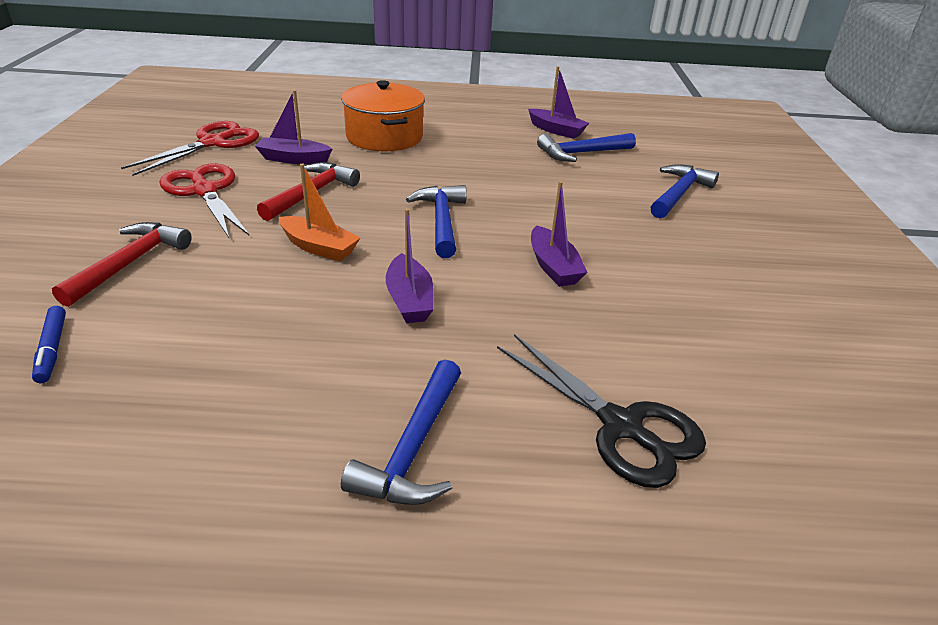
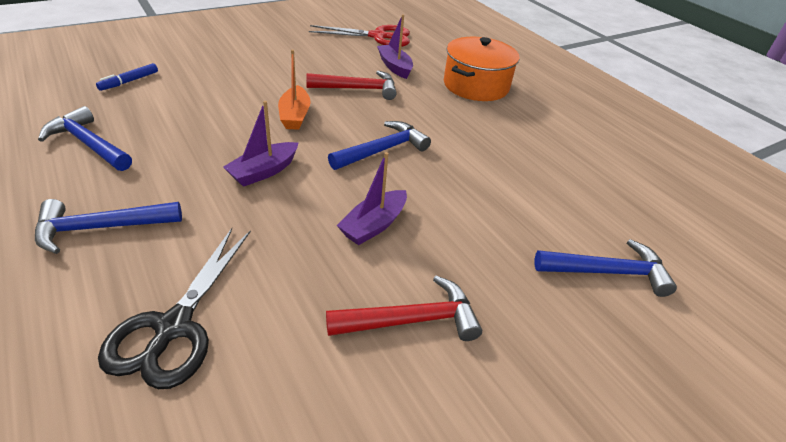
camera: 55 degrees right, 5 degrees up
(129, 263) = (220, 68): red hammer -> red hammer (411, 320)
(205, 191) = (318, 57): red scissors -> none
(556, 130) = (621, 157): purple boat -> none
(582, 153) = (598, 185): blue hammer -> blue hammer (88, 144)

